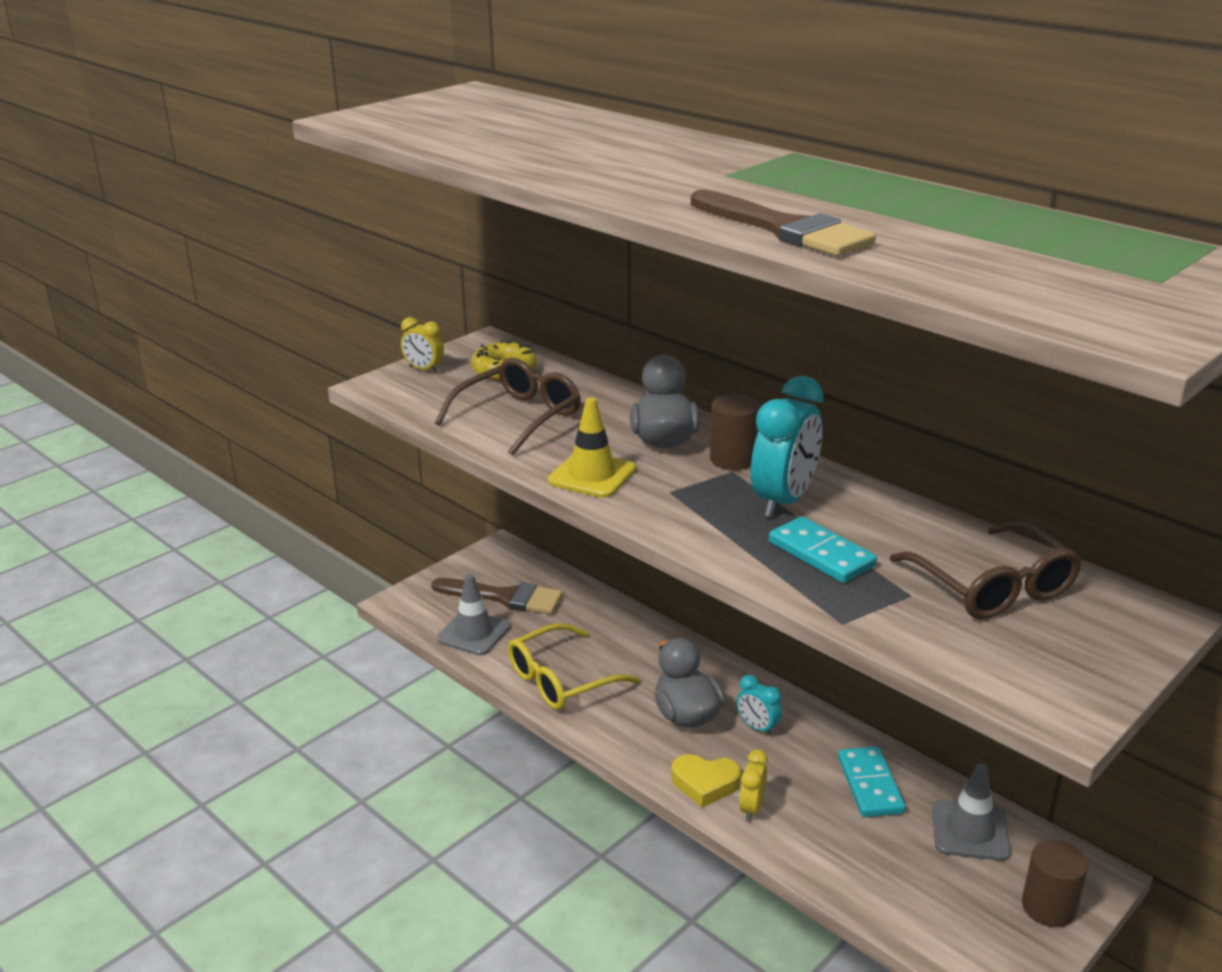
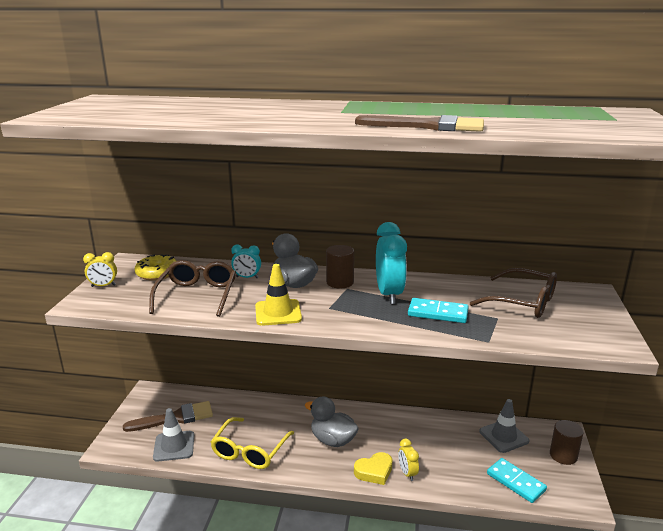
camera: 35 degrees left, 5 degrees down
(757, 727) = (372, 430): turquoise clock -> turquoise clock (247, 277)
(870, 785) = (446, 435): turquoise domino -> turquoise domino (516, 482)

